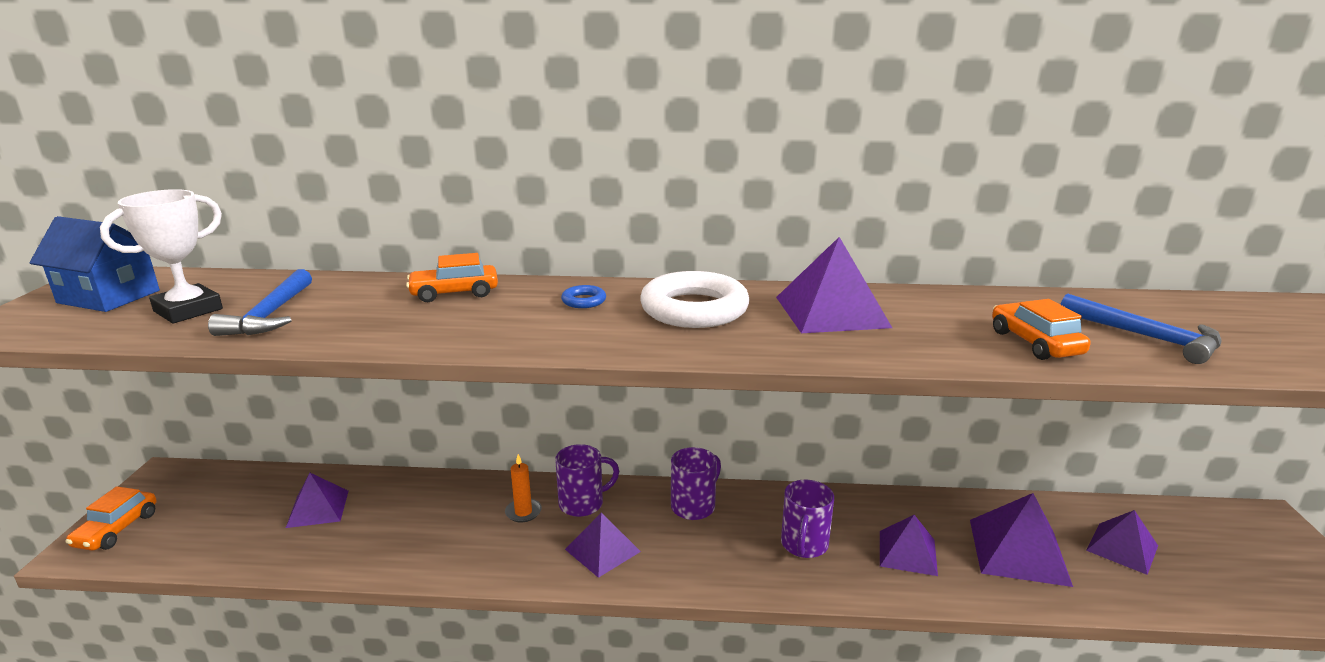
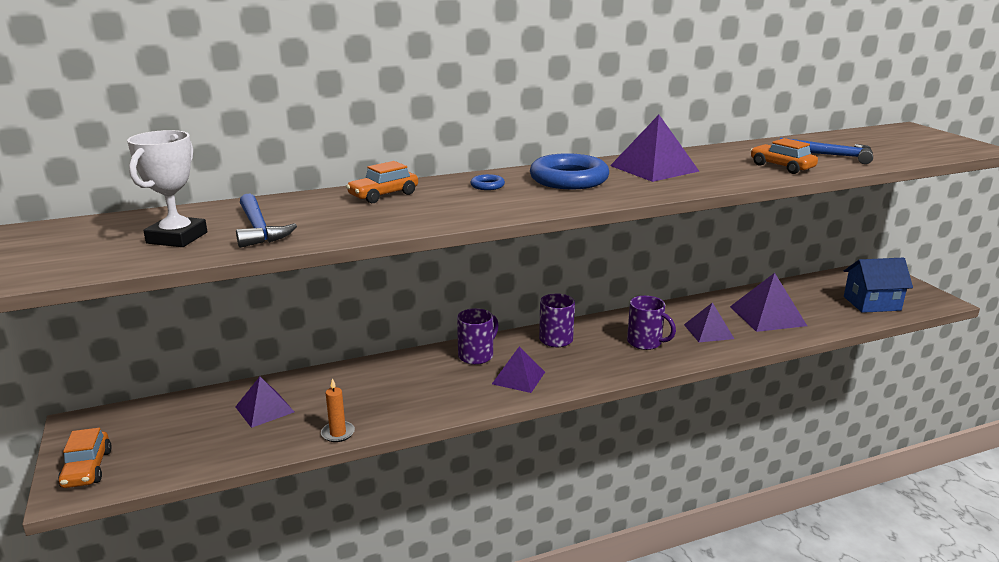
camera: 25 degrees left, 0 degrees up
(109, 297) = (76, 241): blue house -> blue house (871, 303)
(523, 512) = (438, 371): orange candle -> orange candle (338, 433)
(694, 309) = (569, 179): white ring -> blue ring
(804, 545) = (645, 342): purple mug -> purple mug turned 45 degrees counterclockwise
(1122, 548) = (818, 301): purple pyramid -> none

